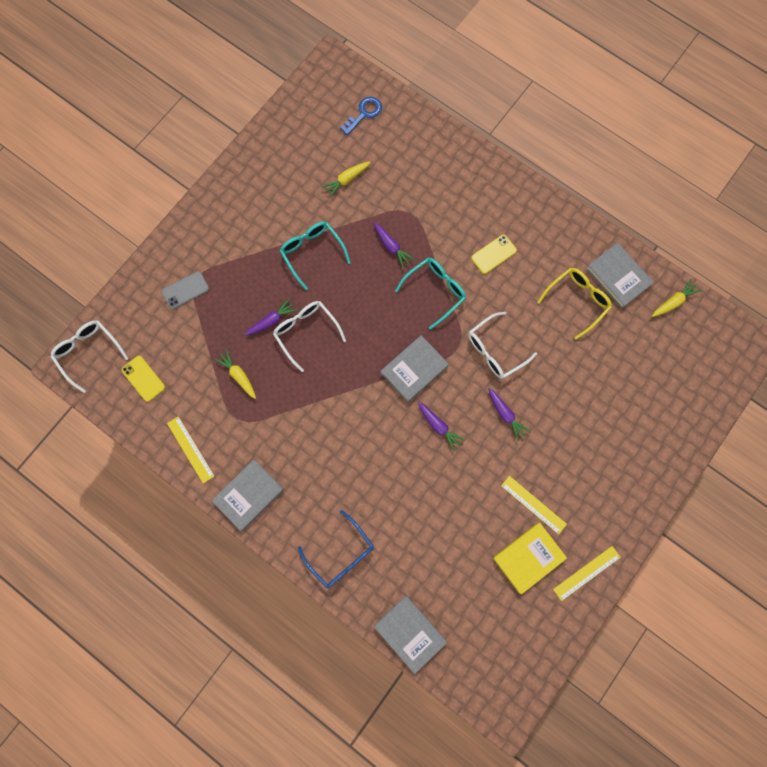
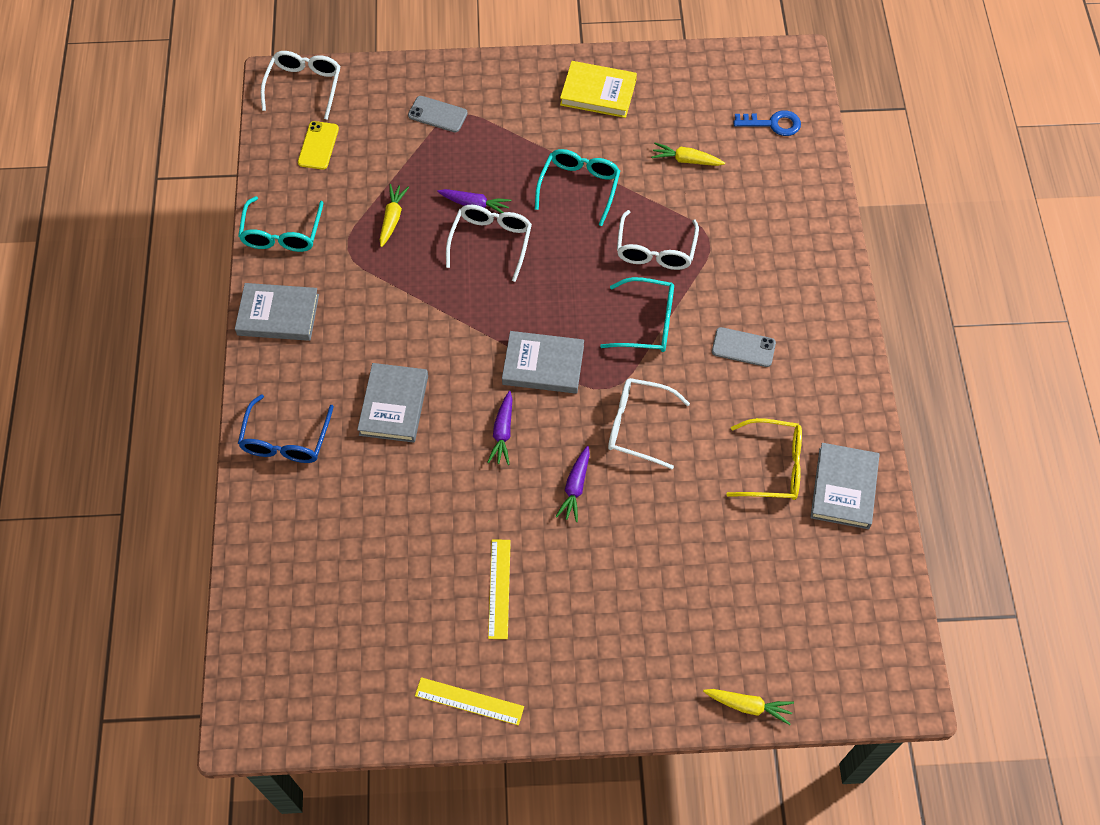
camera: 50 degrees right, 15 degrees down
(190, 449) = (282, 233): yellow ruler -> turquoise glasses
(391, 247) = (655, 250): purple carrot -> white glasses
(410, 633) = (255, 565): grey book -> grey book (394, 405)
(493, 254) = (743, 347): yellow phone -> grey phone
(528, 557) = (435, 626): yellow book -> yellow book (598, 92)
(673, 302) = (873, 568): yellow carrot -> yellow carrot (748, 706)

